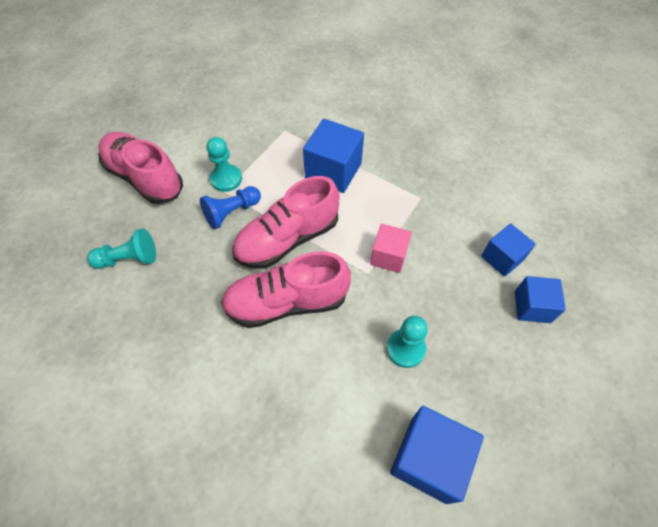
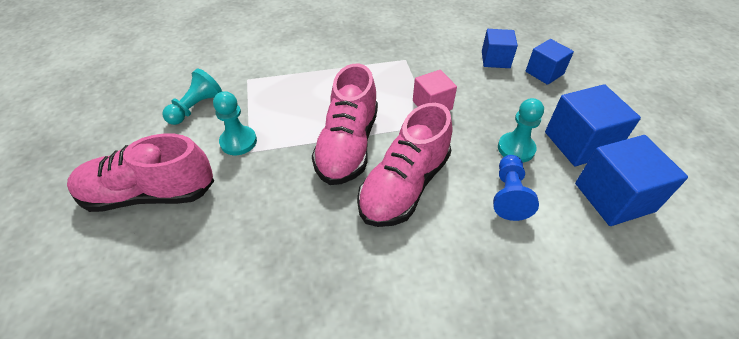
camera: 45 degrees left, 10 degrees down
(128, 259) = (219, 268): turquoise pawn -> turquoise pawn (196, 108)
(232, 212) = (276, 161): blue pawn -> blue pawn (509, 195)
(333, 171) = (323, 81): blue cube -> blue cube (579, 143)

